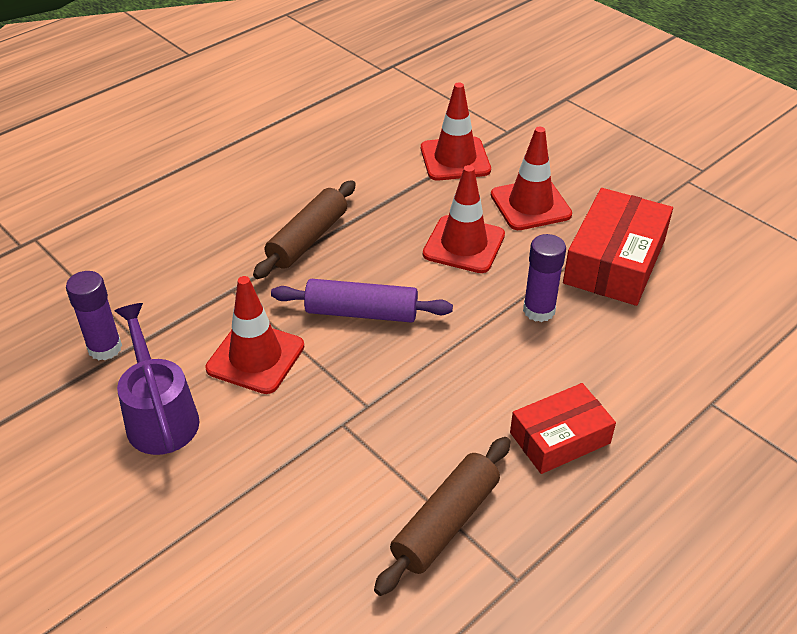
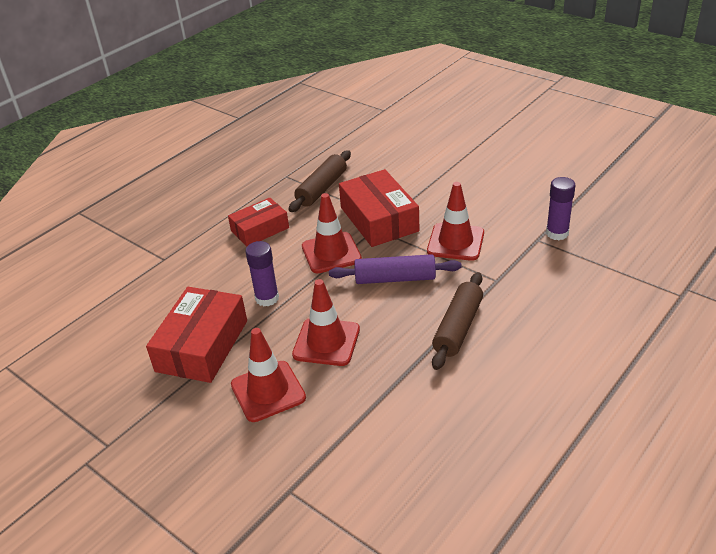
camera: 175 degrees right, 5 degrees down
(160, 415) = (495, 207): purple watering can -> none
(356, 424) = (379, 219): none -> red box
(455, 159) = (344, 437): red traffic cone -> red traffic cone (331, 253)

